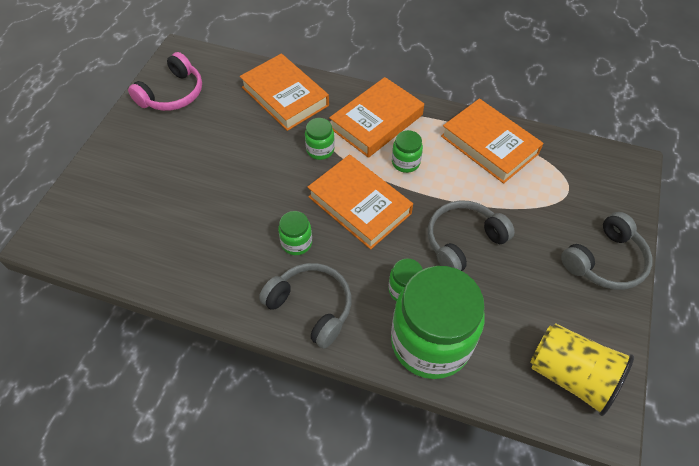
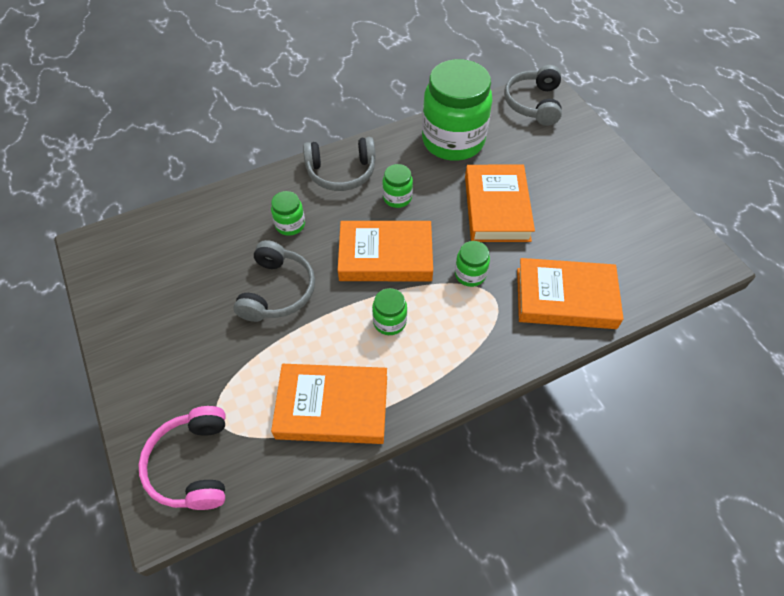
camera: 135 degrees right, 0 degrees up
(172, 94) = (645, 223): pink headphones -> pink headphones (193, 464)
(376, 121) = (459, 342): orange book -> orange book (497, 208)
(430, 342) = (243, 208): green jar -> green jar (453, 141)
(570, 375) = (128, 256): yellow cup -> none
(604, 261) = (143, 366): grey headphones -> grey headphones (533, 103)

